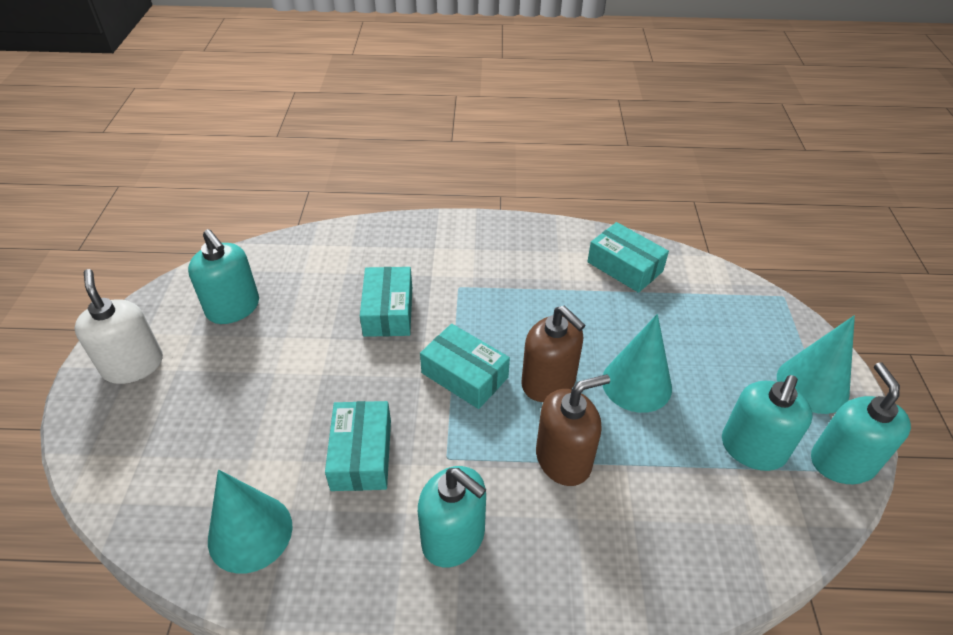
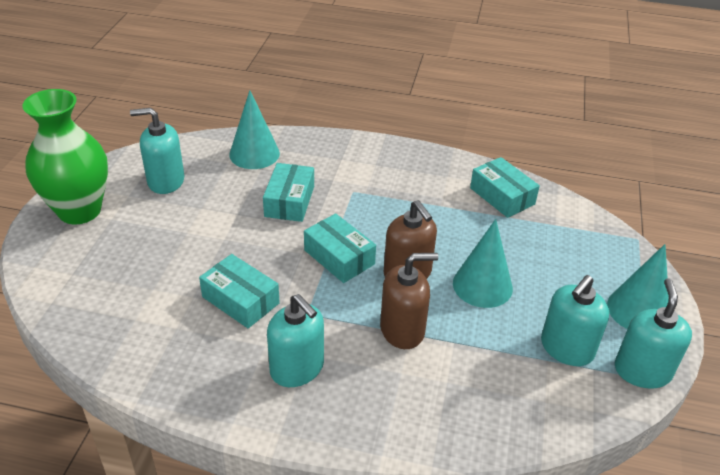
camera: 10 degrees right, 5 degrees down
(133, 365) = (79, 211): white soap dispenser -> green vase
(233, 308) = (165, 181): turquoise soap dispenser -> turquoise soap dispenser turned 120 degrees clockwise
(250, 533) = (142, 338): turquoise cone -> turquoise cone (254, 154)
(361, 454) = (240, 300): turquoise box -> turquoise box turned 60 degrees counterclockwise

